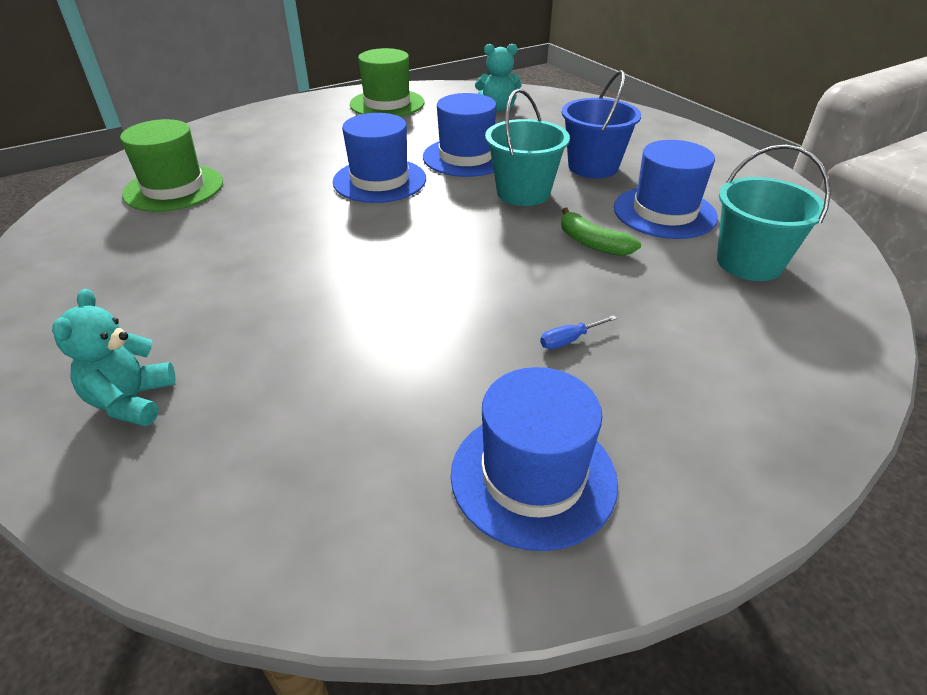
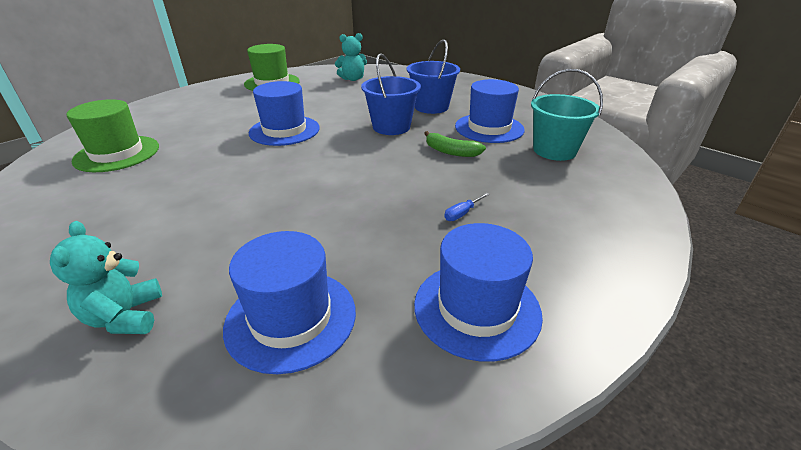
camera: 15 degrees left, 5 degrees down
(466, 157) = (342, 110): blue hat -> blue hat (291, 318)
(523, 193) = (391, 127): turquoise bucket -> blue bucket

